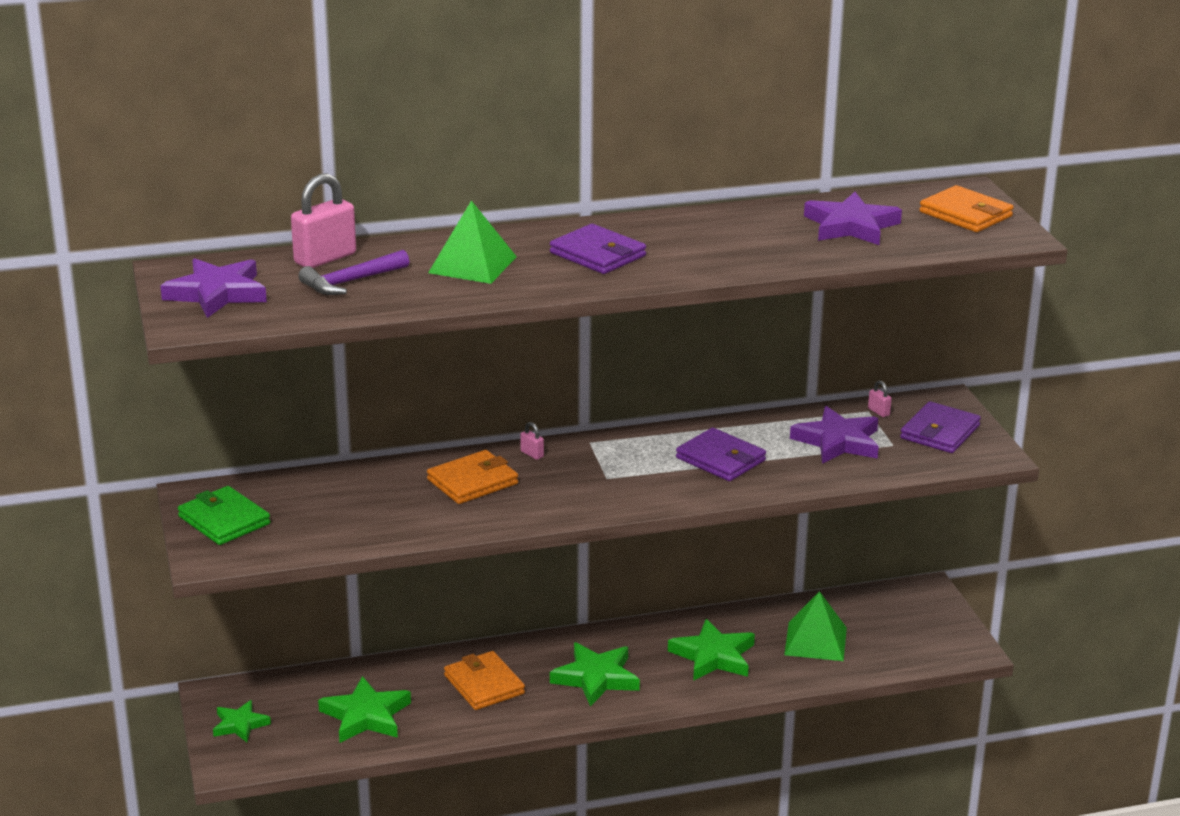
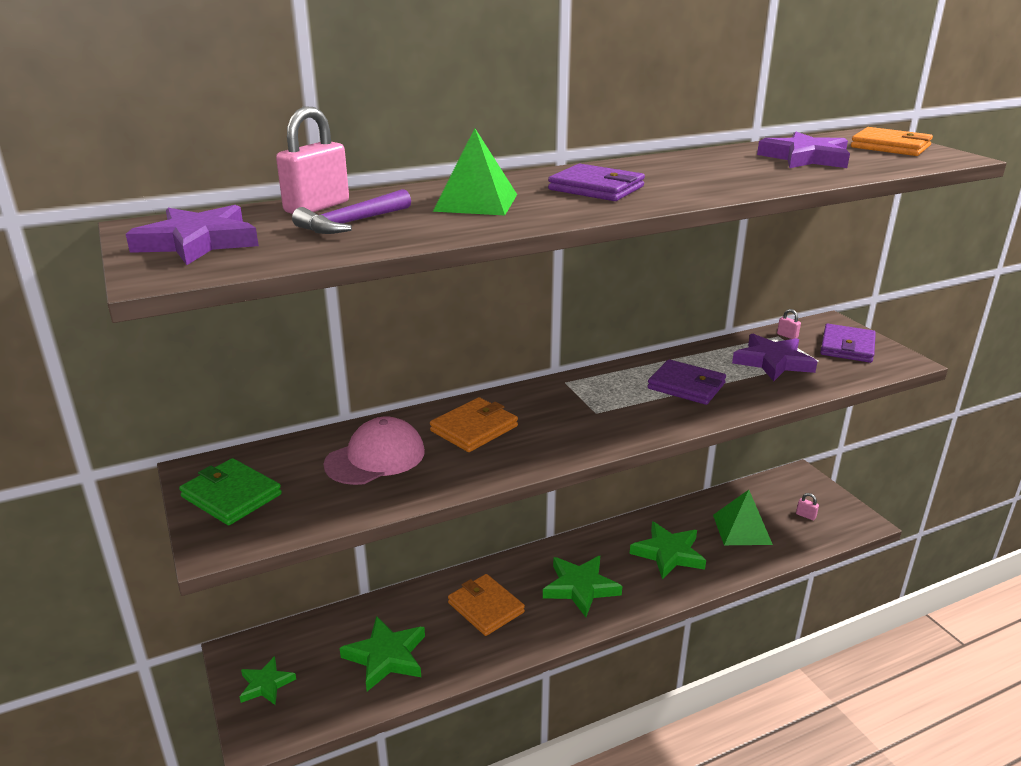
camera: 10 degrees left, 0 degrees up
(366, 500) = (375, 457): none -> pink cap
(532, 454) = (519, 397): pink padlock -> pink padlock (806, 515)

